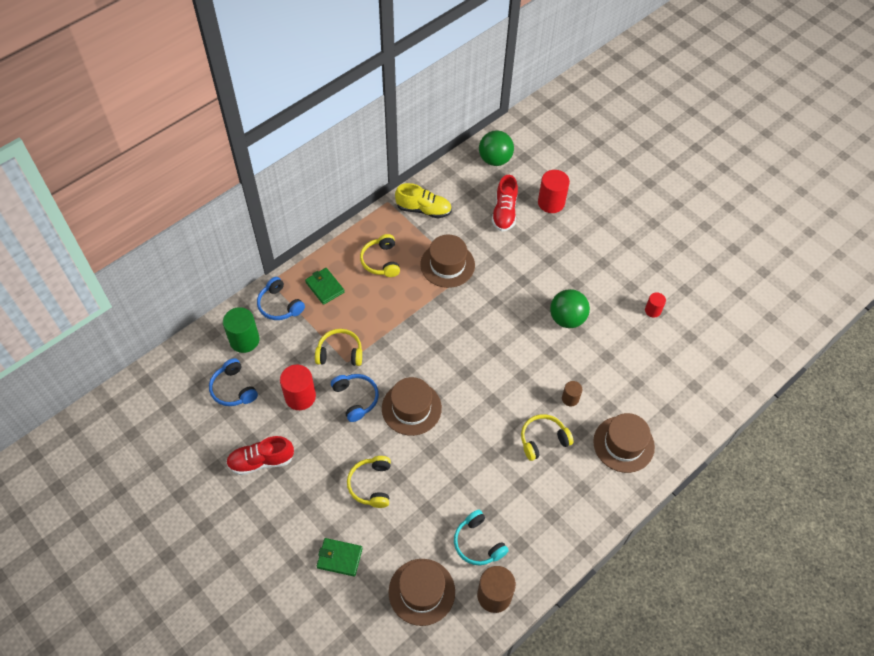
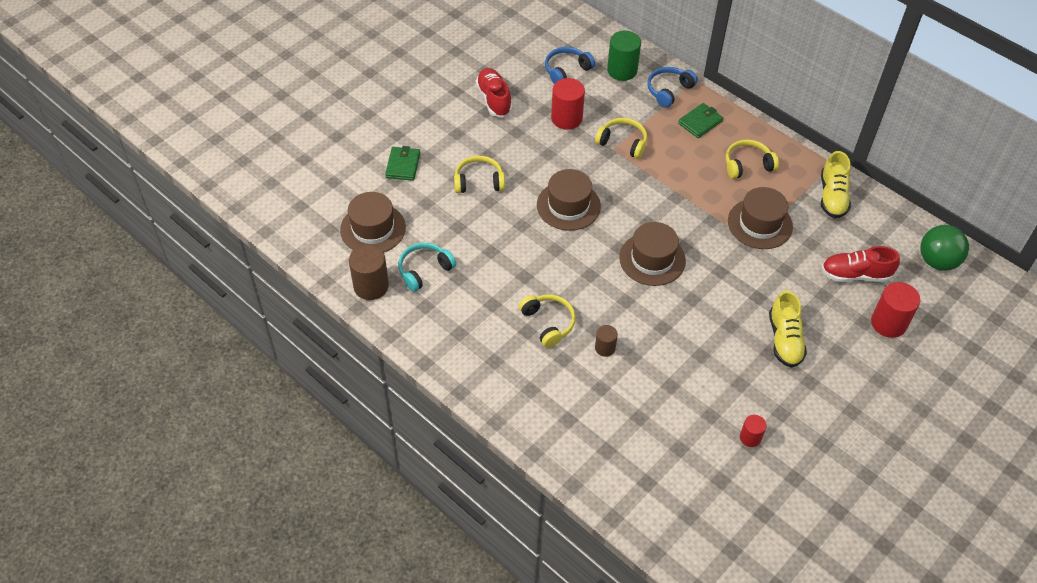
camera: 85 degrees right, 5 degrees down
(340, 353) = (622, 142): yellow headphones -> yellow headphones turned 60 degrees counterclockwise
(356, 398) = (572, 160): blue headphones -> none
(564, 271) = (784, 339): none -> yellow shoe
(567, 318) = (714, 343): green ball -> none
(623, 444) = (554, 402): brown hat -> brown hat (652, 259)

